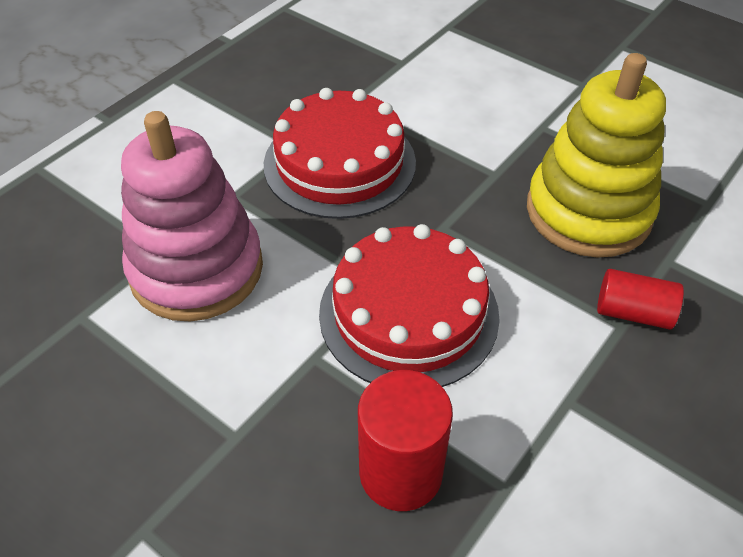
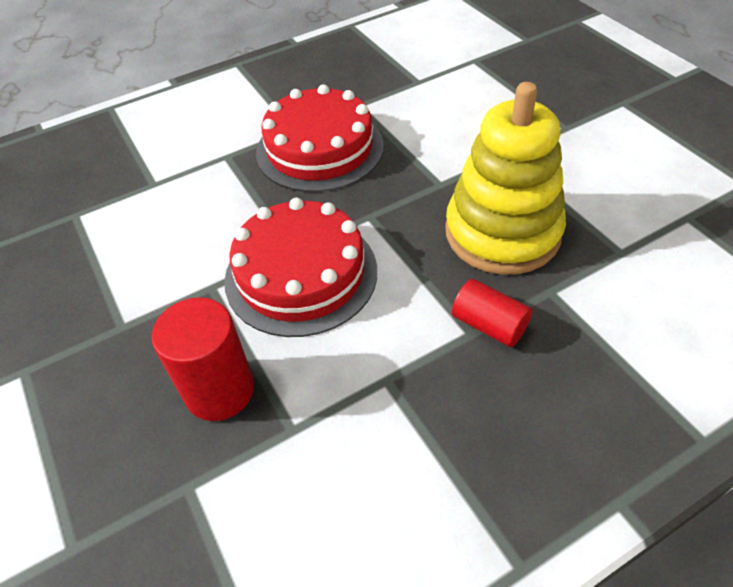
camera: 25 degrees right, 0 degrees up
(196, 269) = (169, 202): pink stacking toy -> none

